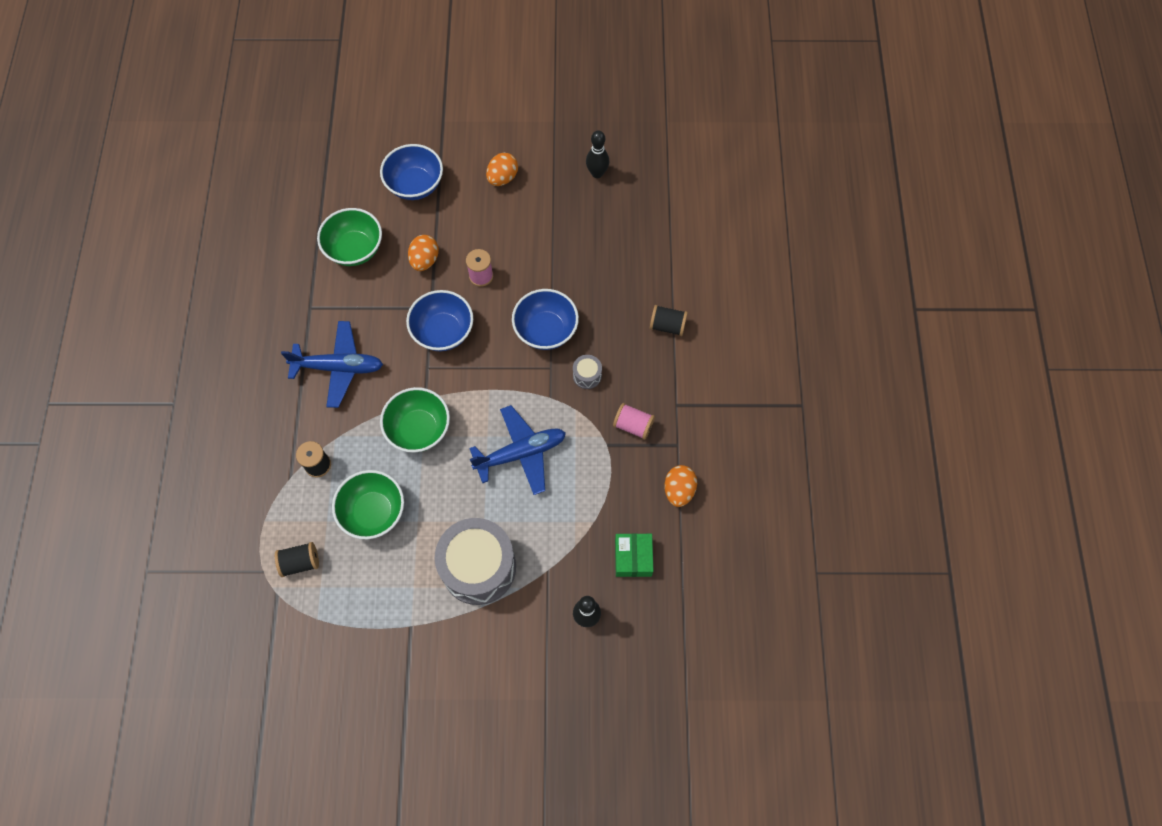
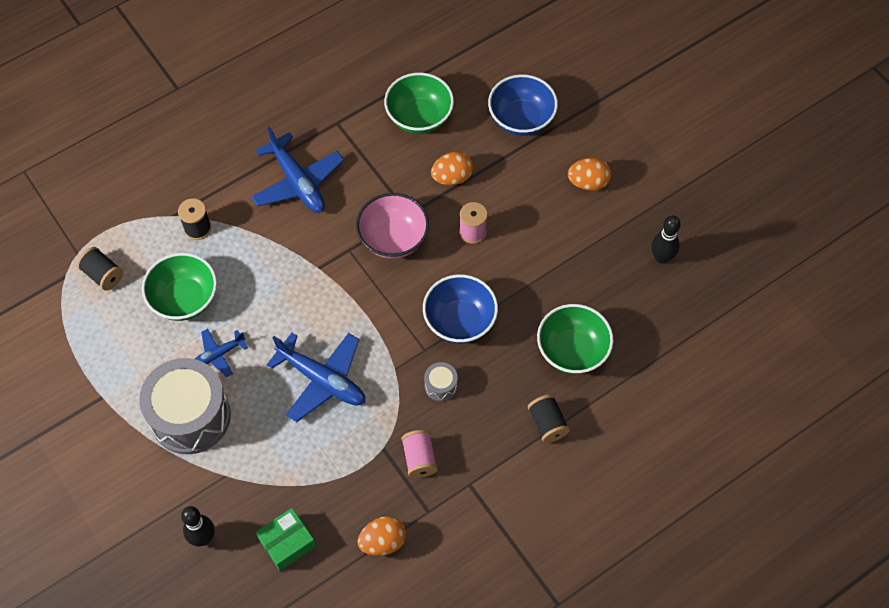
camera: 55 degrees right, 5 degrees down
(419, 429) = (285, 283): green bowl -> green bowl (572, 351)
(442, 515) = (219, 354): none -> blue plane
(443, 332) = (393, 239): blue bowl -> pink bowl

